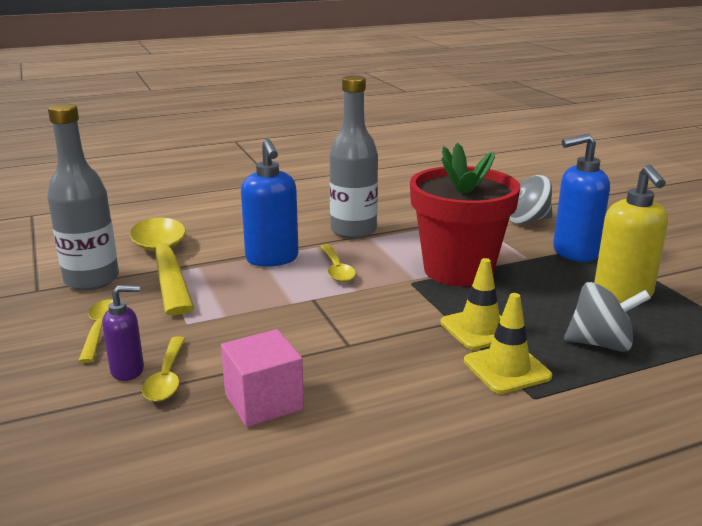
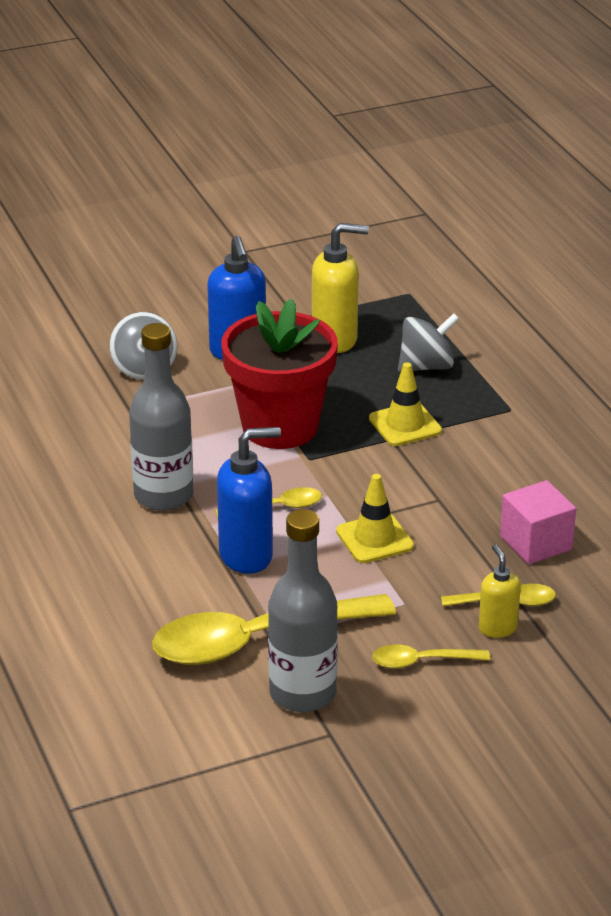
camera: 90 degrees left, 10 degrees up
(128, 370) = (497, 628): purple soap dispenser -> yellow soap dispenser
(506, 369) = (471, 417): yellow traffic cone -> yellow traffic cone (374, 539)
(601, 344) = (426, 366): grey spinning top -> grey spinning top turned 60 degrees clockwise

